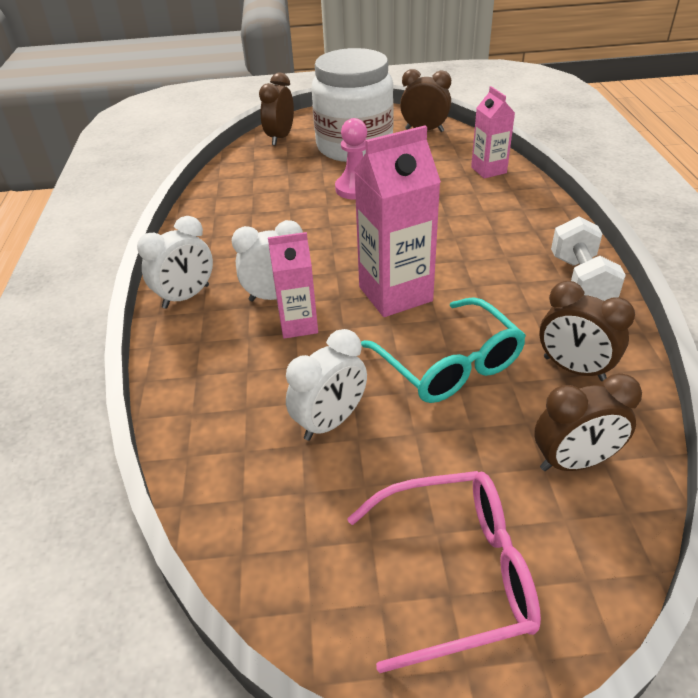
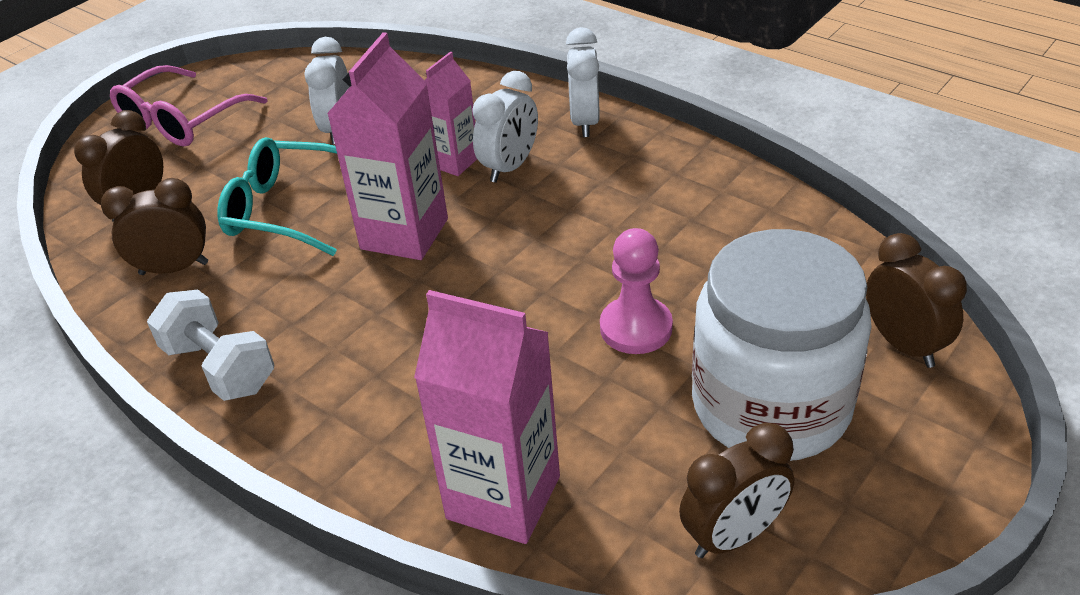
camera: 135 degrees right, 0 degrees up
(488, 170) = (503, 497): pink carton -> pink carton, size x1.67

